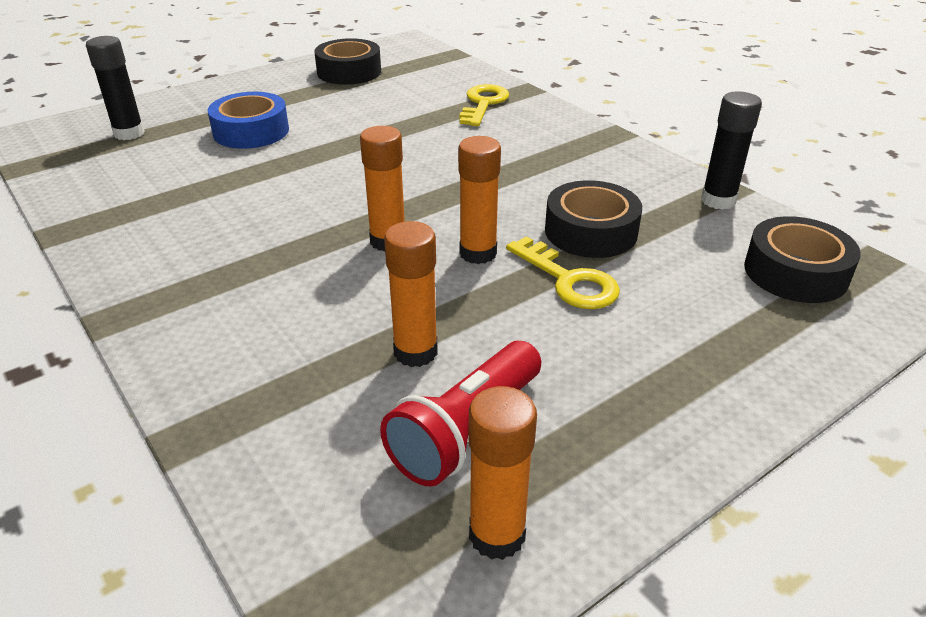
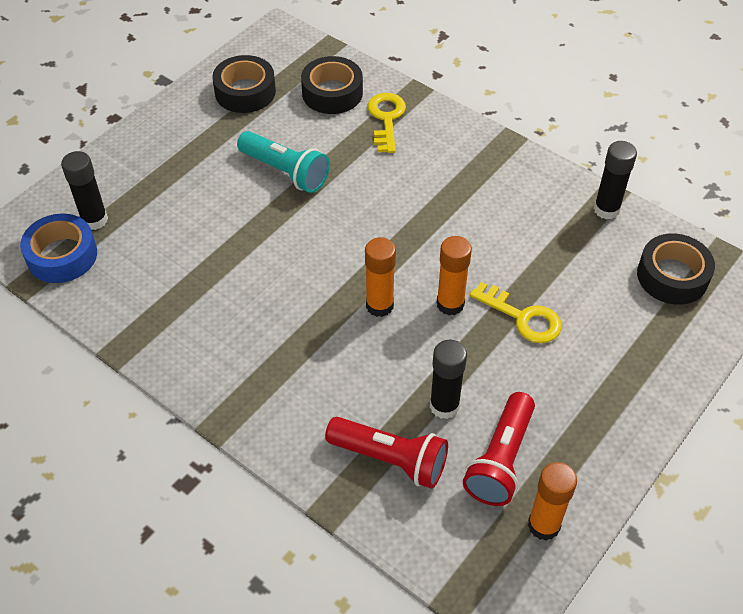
camera: 15 degrees left, 15 degrees up
(251, 131) = (202, 196): blue tape -> blue tape (62, 255)
(305, 398) = (390, 459): none -> red flashlight
(351, 126) = (285, 172): none -> turquoise flashlight
(415, 352) = (444, 406): orange glue stick -> black glue stick
(591, 231) = (523, 264): black tape -> black tape (332, 93)

